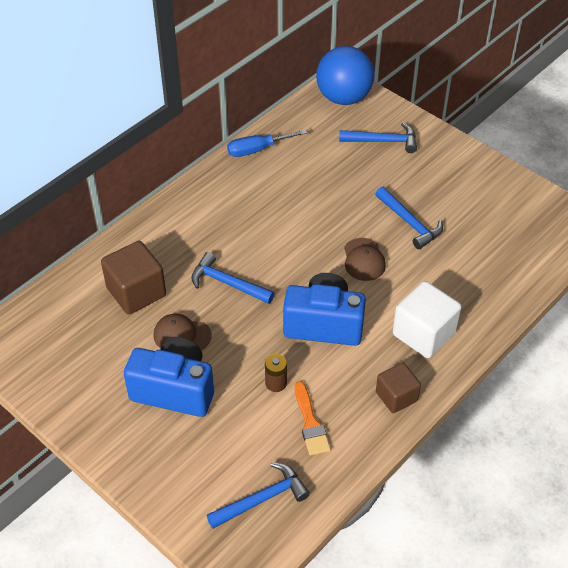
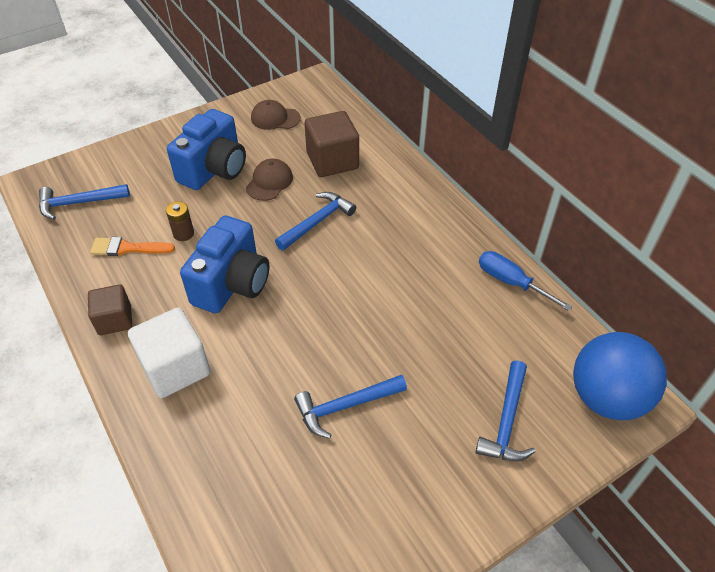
camera: 105 degrees right, 0 degrees up
(257, 150) = (511, 282): blue screwdriver -> blue screwdriver turned 45 degrees counterclockwise
(262, 499) = (79, 203): blue hammer -> blue hammer turned 90 degrees clockwise
(364, 260) = (304, 341): brown cap -> brown cap (275, 118)

